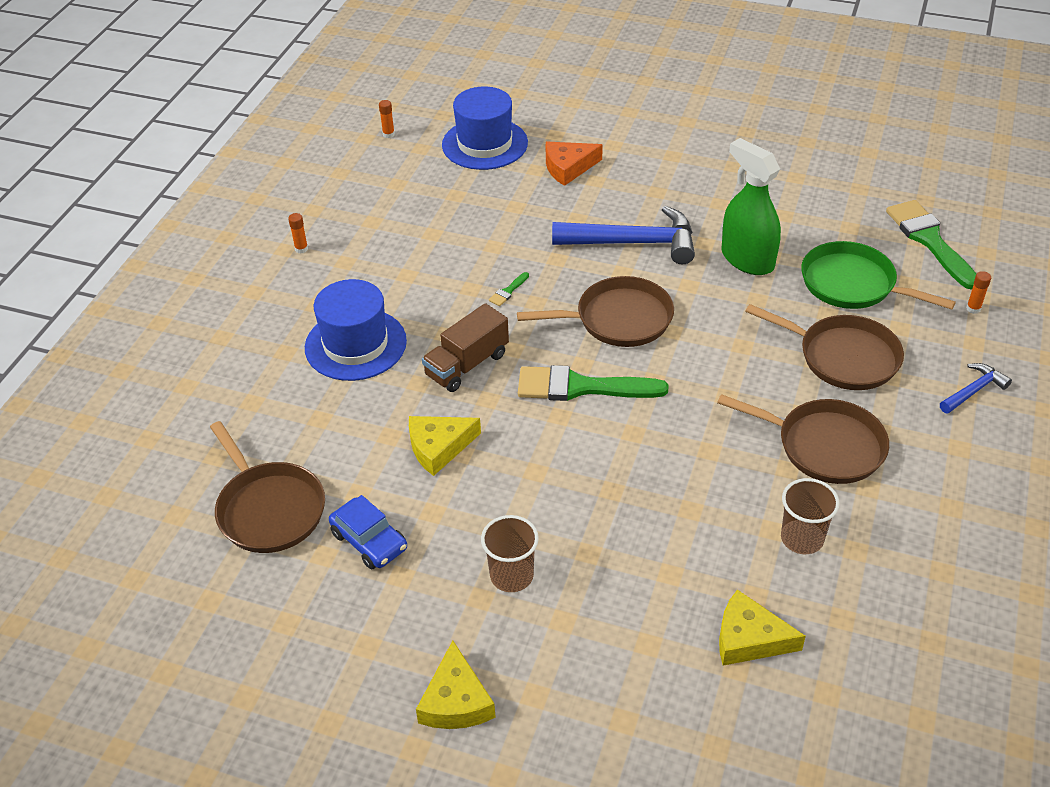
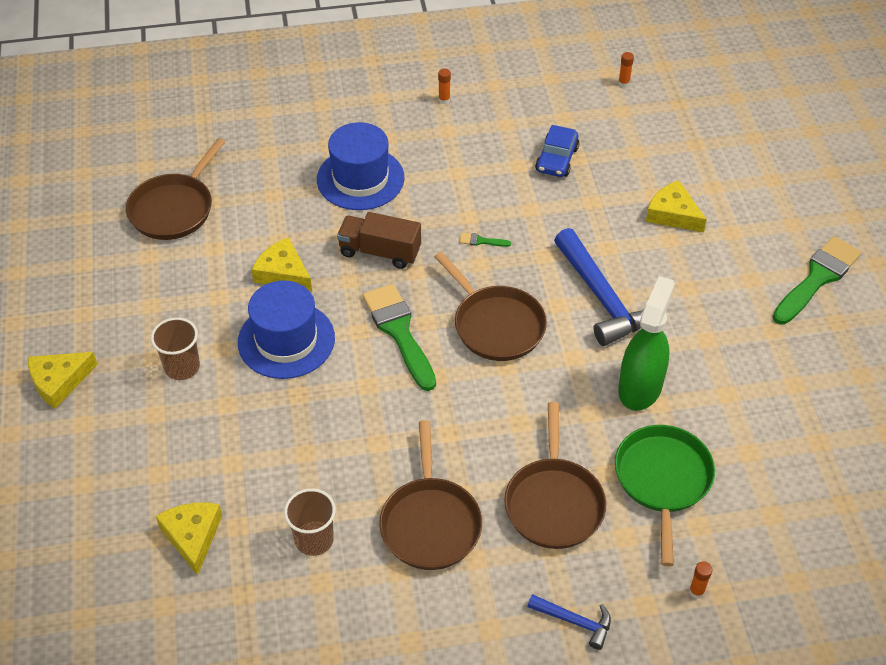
camera: 60 degrees right, 5 degrees up
(369, 541) = (173, 274): blue car -> blue car (557, 159)
(485, 144) = (661, 147): blue hat -> blue hat (286, 340)
(568, 168) = (673, 214): orange cheese -> yellow cheese
(929, 241) = (778, 526): green brush -> green brush (817, 278)

